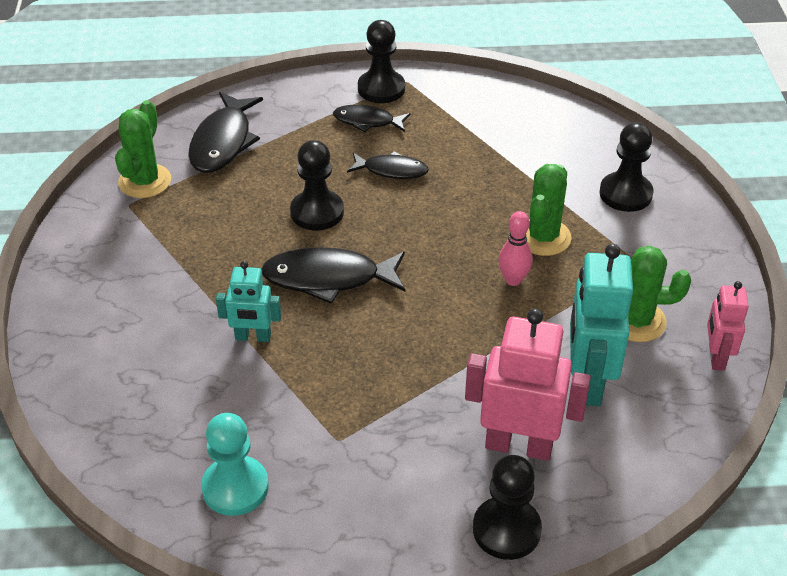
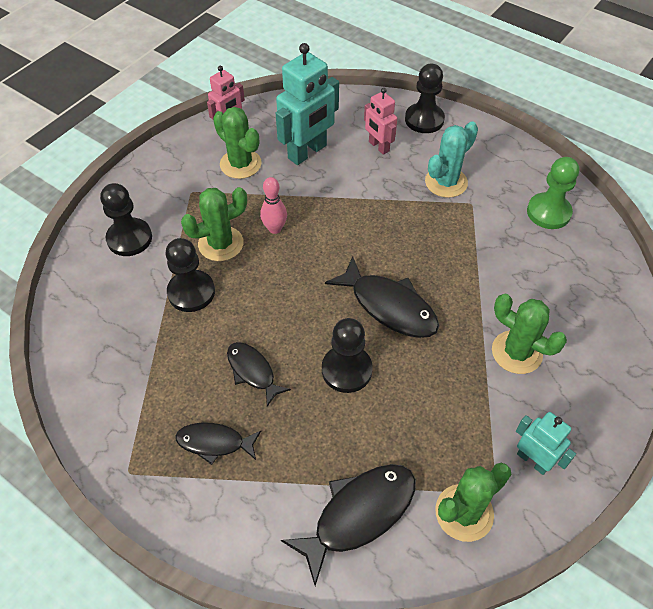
camera: 140 degrees left, 10 degrees up
(174, 309) = (516, 352): none -> green cactus
(235, 487) = (548, 212): turquoise pawn -> green pawn
(253, 337) = (475, 295): turquoise robot -> turquoise robot (533, 460)
(367, 121) = (214, 443): black fish -> black fish turned 135 degrees clockwise
(381, 89) = (159, 478): black pawn -> black pawn (191, 292)
(391, 448) = (446, 182): none -> turquoise cactus
(519, 445) = (378, 146): pink robot -> pink robot, size x0.58

